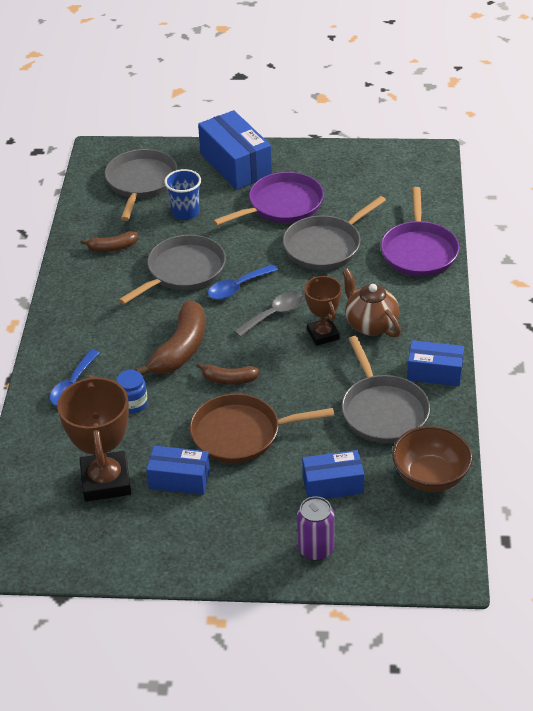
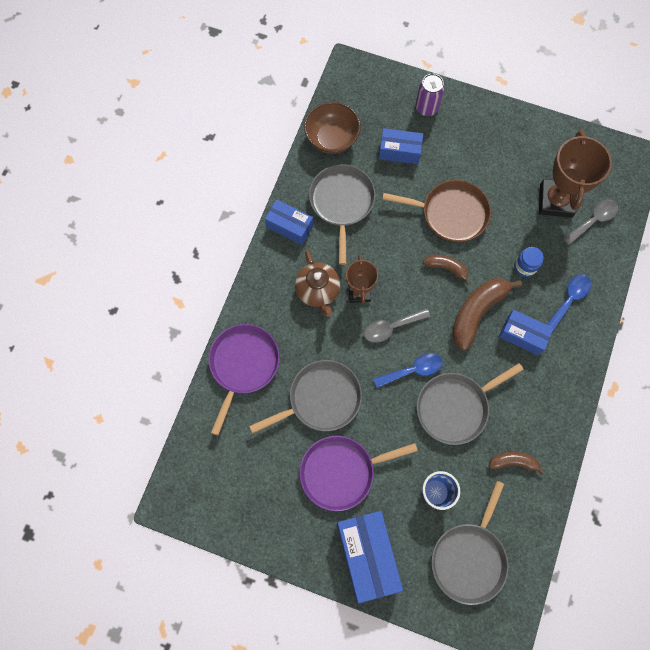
camera: 165 degrees left, 30 degrees up
(52, 472) = (593, 220): none -> grey spoon
(179, 479) = (503, 187): blue box -> blue box (522, 335)

